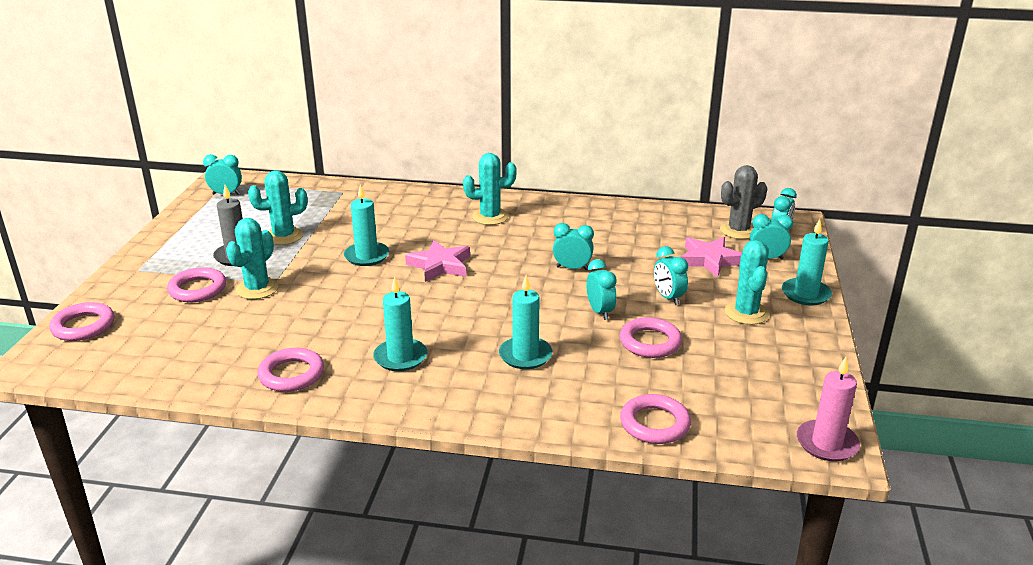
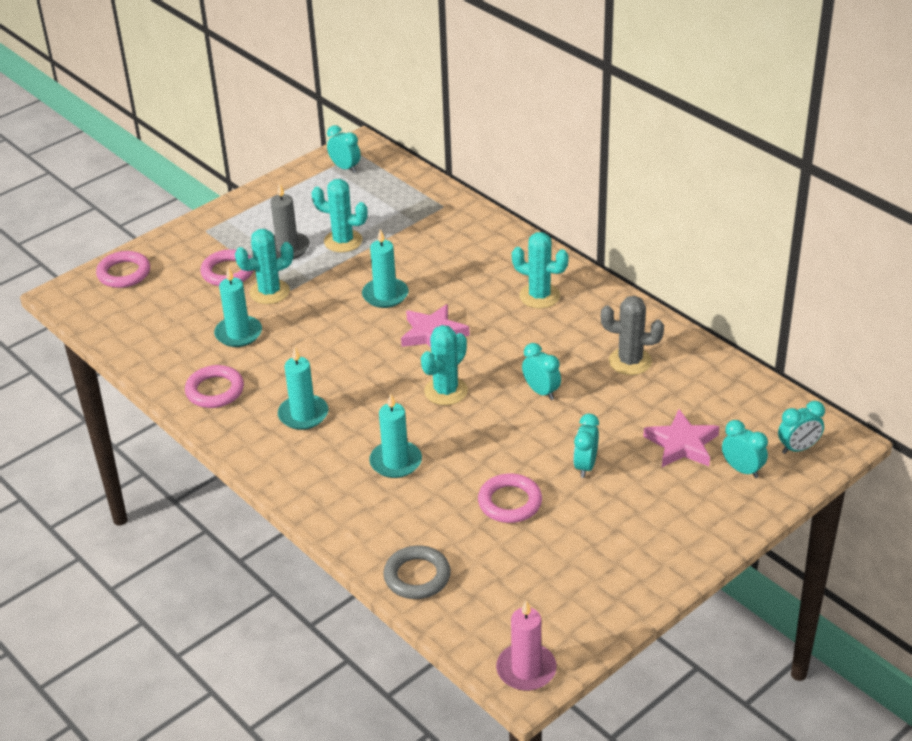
camera: 40 degrees right, 10 degrees up
(600, 312) = (507, 450): turquoise clock -> none
(654, 424) = (417, 576): pink ring -> grey ring
(738, 231) = (760, 424): grey cactus -> grey cactus (630, 361)
(746, 313) = (634, 518): turquoise cactus -> turquoise cactus (446, 391)
(805, 294) = (720, 528): turquoise candle -> turquoise candle (238, 333)

